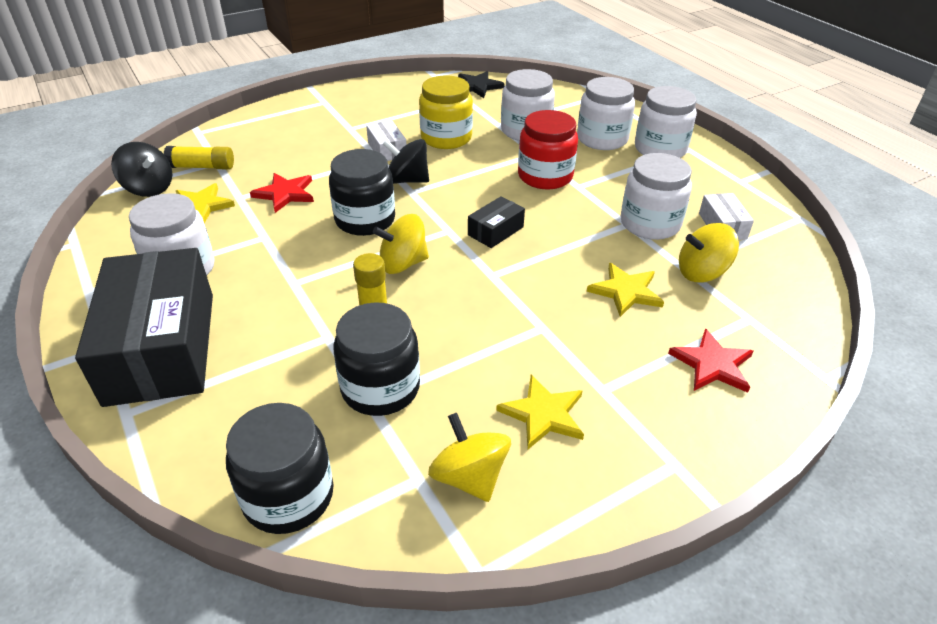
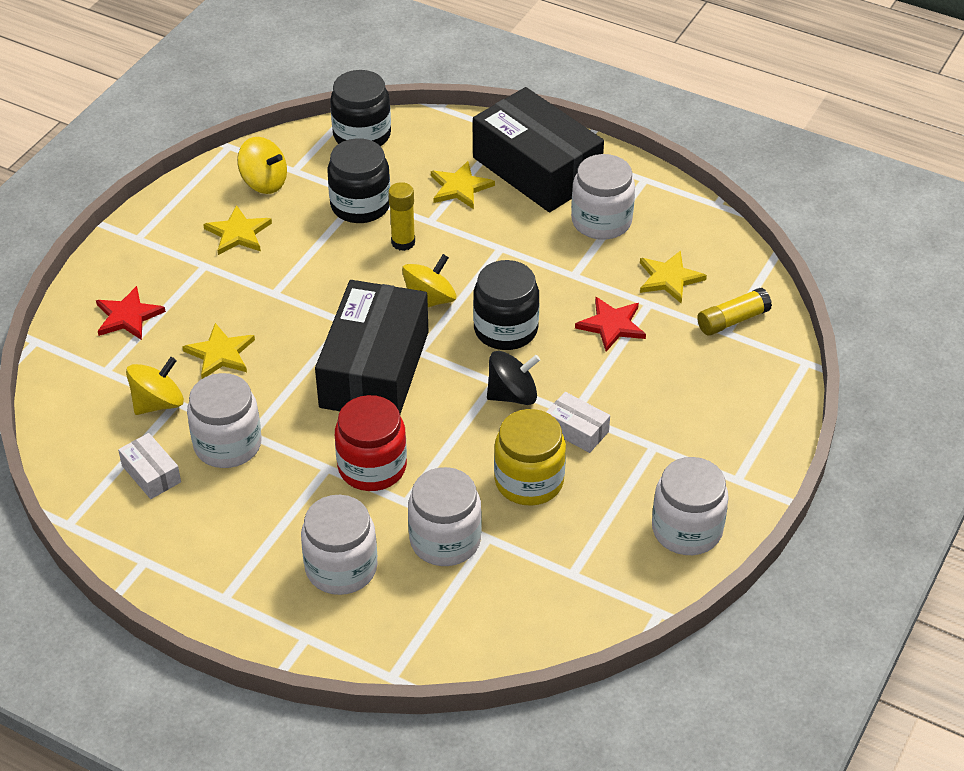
camera: 150 degrees right, 5 degrees up
(149, 188) = (743, 276): black spinning top -> none
(258, 361) = (460, 187): none -> yellow star
(477, 86) = (578, 612): black star -> none
(495, 231) = (374, 369): black box -> black box, size x2.37
(660, 149) = (260, 580): white jar -> white jar (687, 529)

